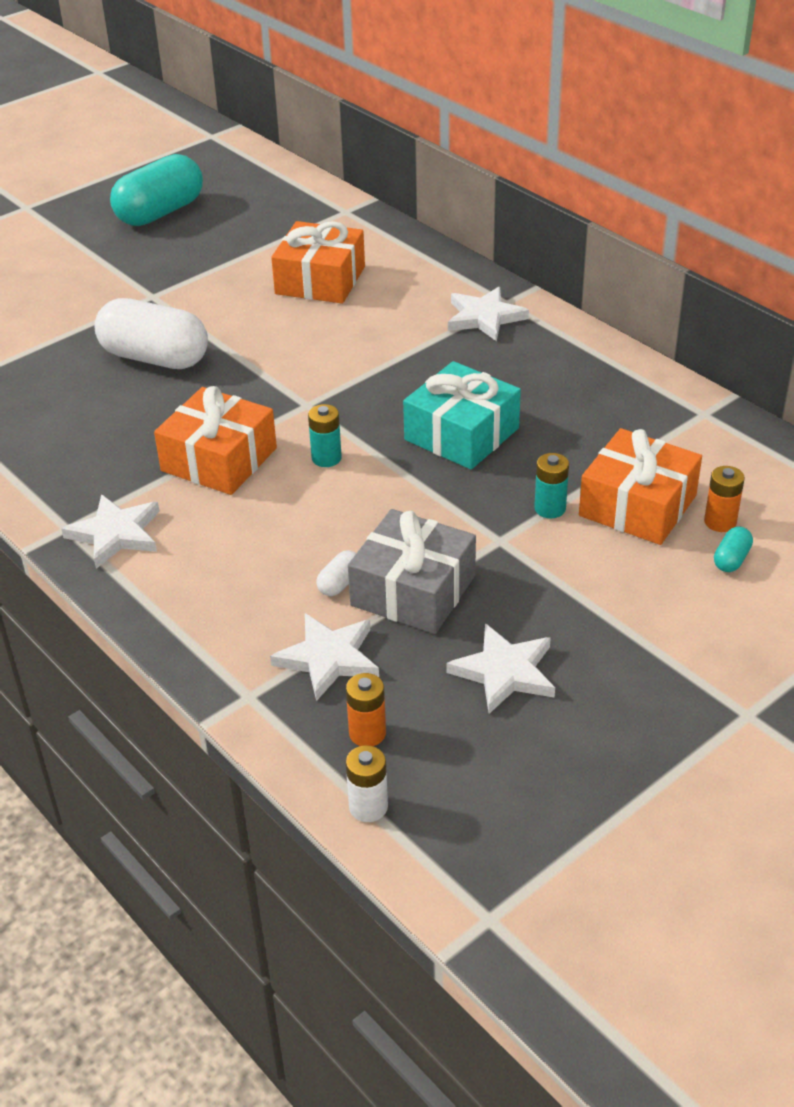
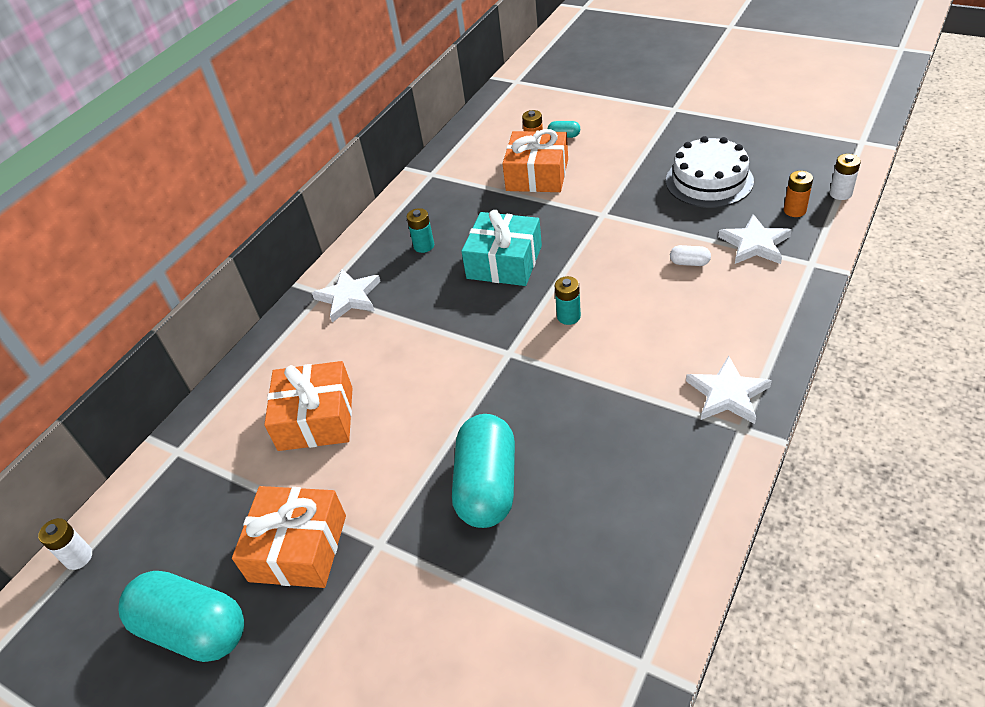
camera: 105 degrees left, 5 degrees up
(155, 358) = (487, 485): white capsule -> turquoise capsule
(219, 459) = (605, 374): orange gift -> orange gift (298, 548)
(272, 169) = (78, 557): none -> white battery
(413, 590) = (672, 232): grey gift -> none
(505, 672) = (709, 181): white star -> white cake
(550, 508) = (560, 204): turquoise battery -> turquoise battery (424, 246)

